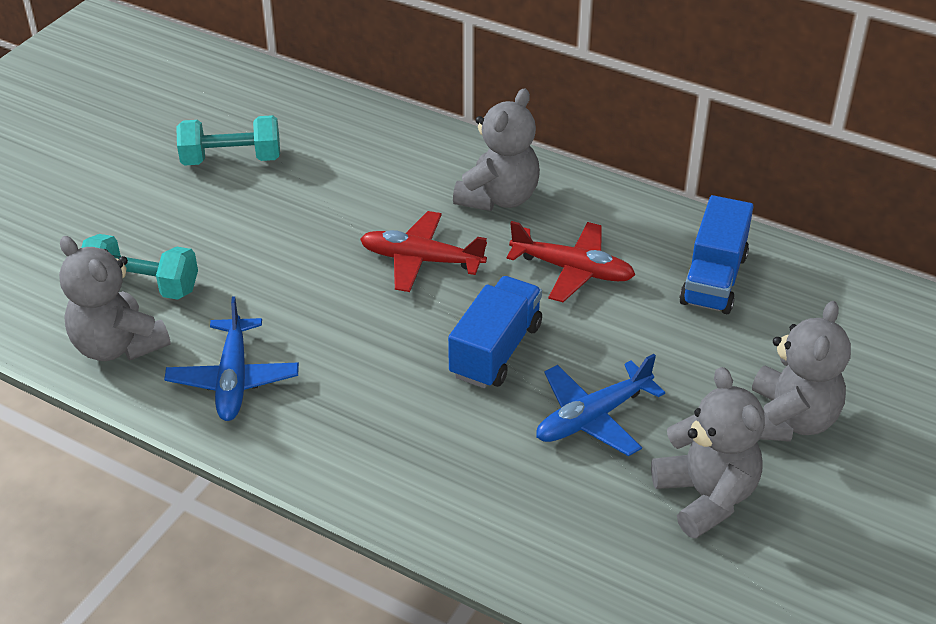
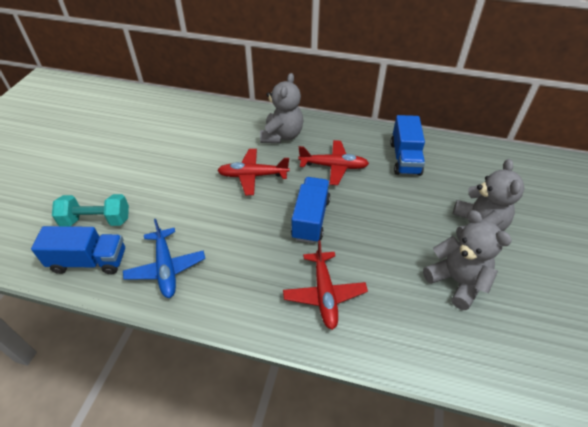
camera: 15 degrees left, 5 degrees up
(118, 345) = (89, 261): grey teddy bear -> blue truck
(231, 159) = (133, 139): turquoise dumbbell -> none
(473, 468) = (324, 294): none -> red plane
(592, 417) = (377, 247): blue plane -> none

